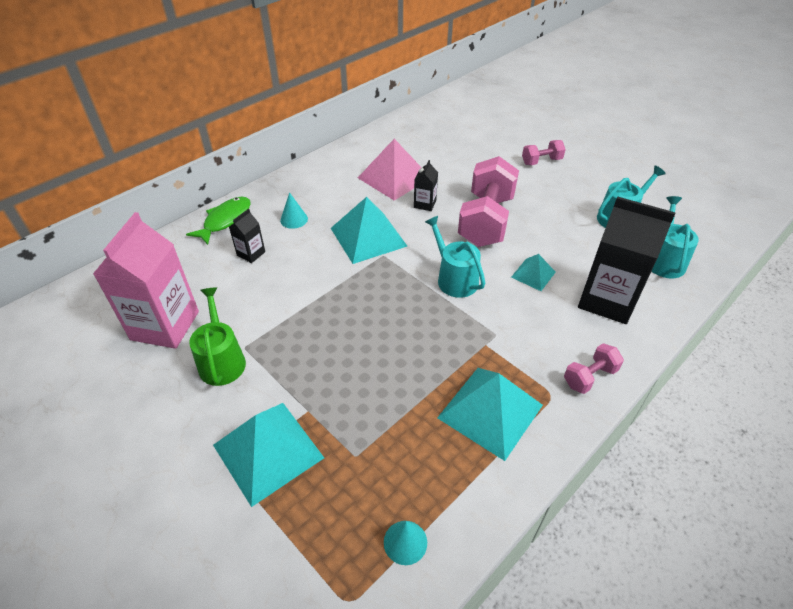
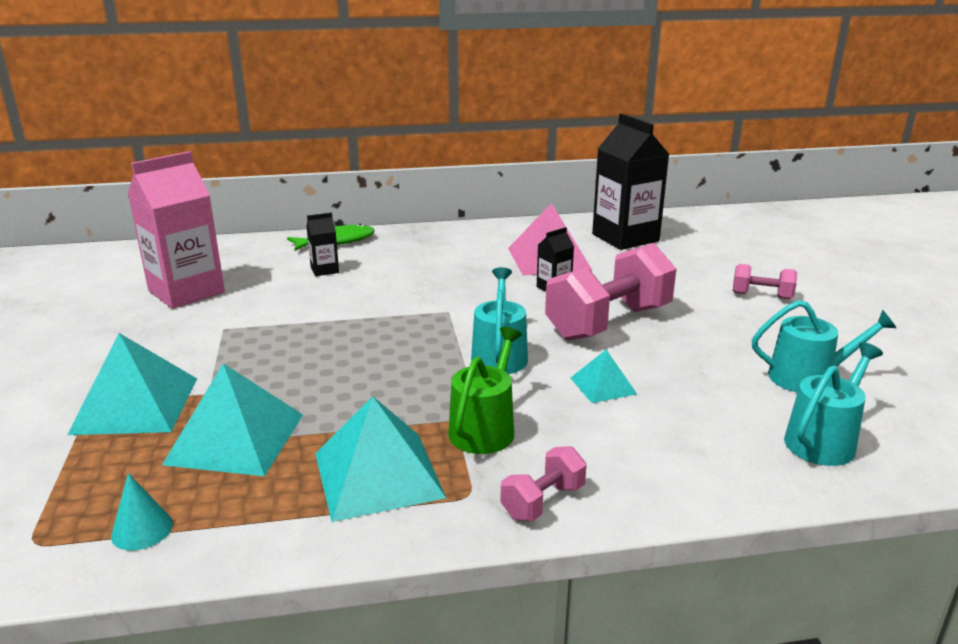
camera: 35 degrees right, 20 degrees down
(222, 360) = (193, 330): green watering can -> green watering can (485, 428)
(294, 219) = (398, 259): turquoise cone -> none
(368, 237) = (453, 293): turquoise pyramid -> turquoise pyramid (235, 438)
(589, 377) = (543, 501): pink dumbbell -> pink dumbbell turned 45 degrees counterclockwise
(607, 300) = (673, 444): black carton -> black carton (625, 238)

